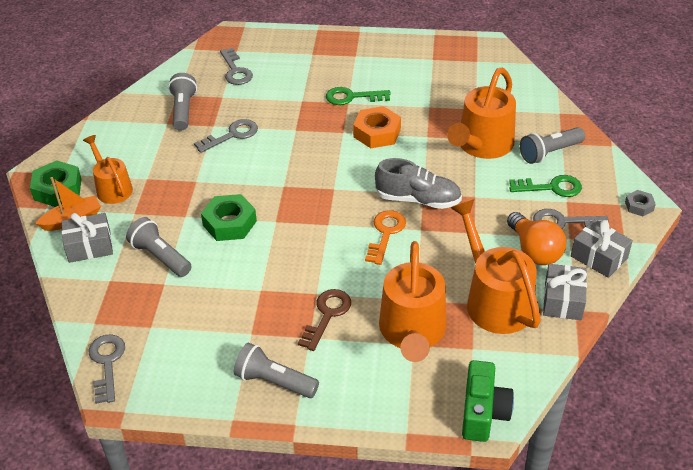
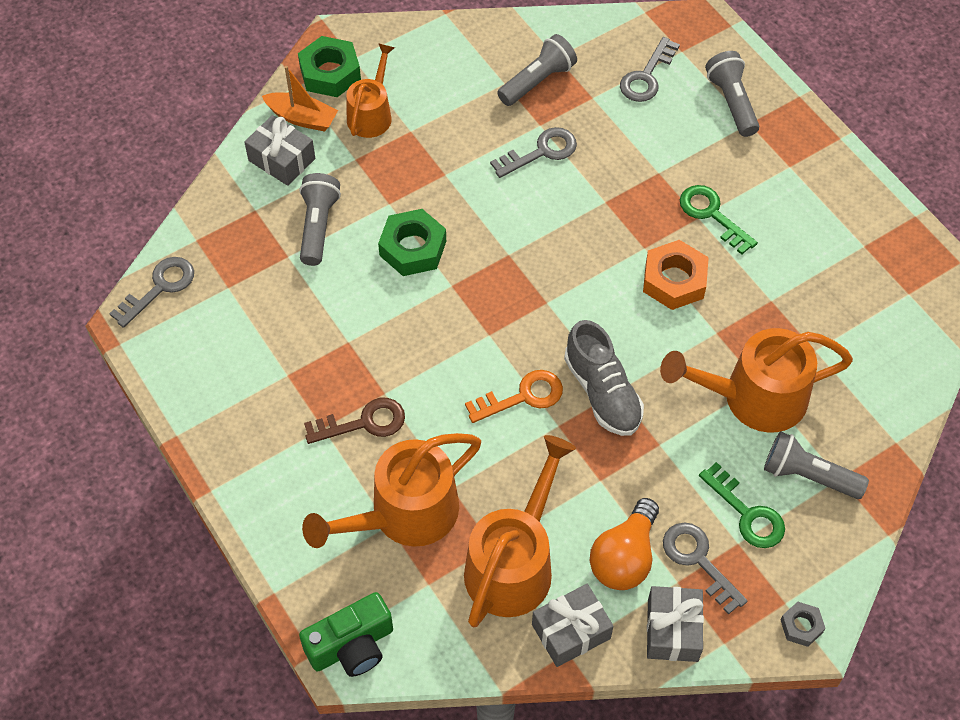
camera: 50 degrees right, 15 degrees up
(231, 135) = (541, 152): grey key -> grey key turned 45 degrees counterclockwise
(274, 381) = (245, 437): grey flashlight -> grey flashlight (732, 102)

